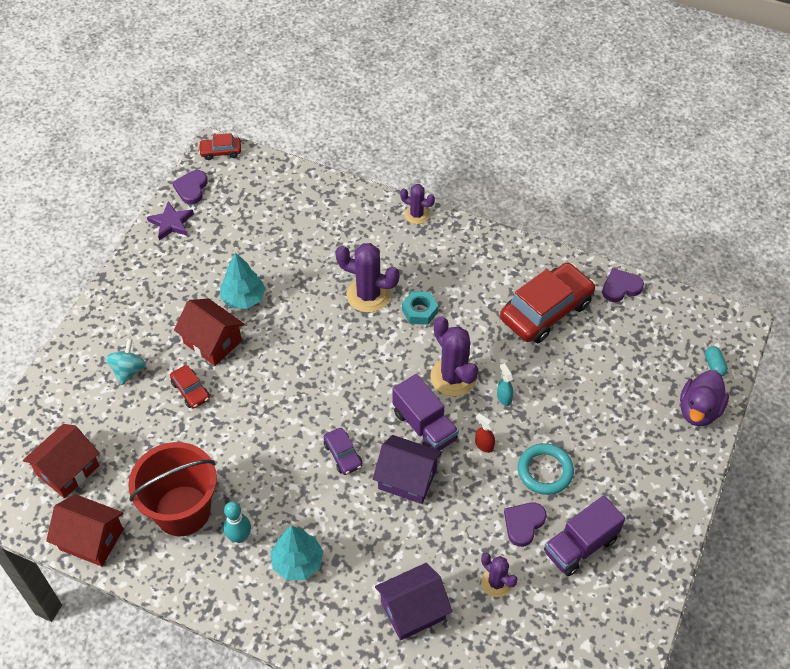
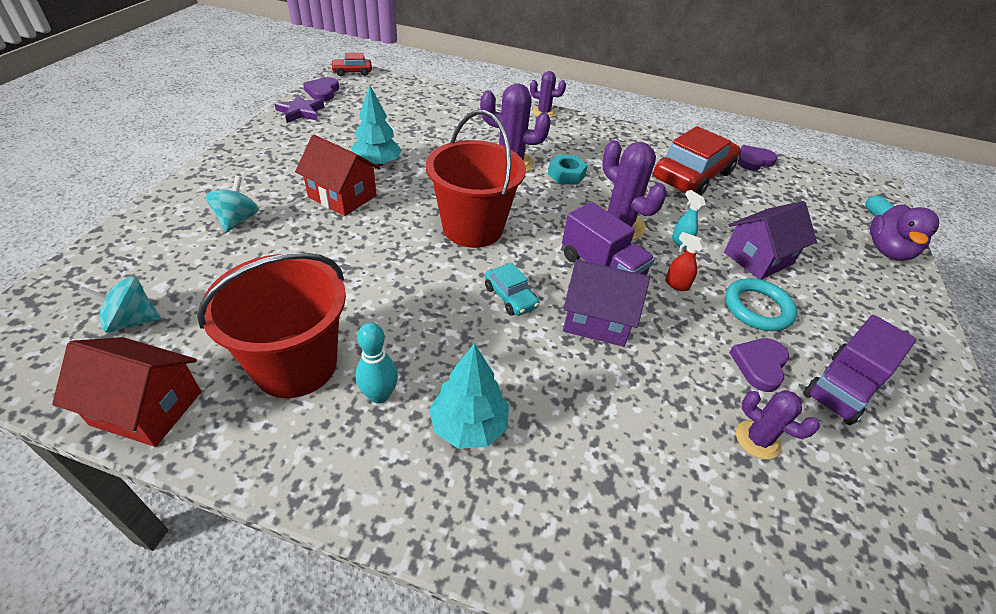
camera: 10 degrees left, 10 degrees down
(68, 470) = (131, 321): red house -> turquoise spinning top
(190, 391) = (314, 238): red car -> none
(322, 380) = (473, 228): none -> red bucket
(343, 455) = (510, 297): purple car -> turquoise car
(413, 610) = (655, 486): purple house -> purple house (758, 258)

